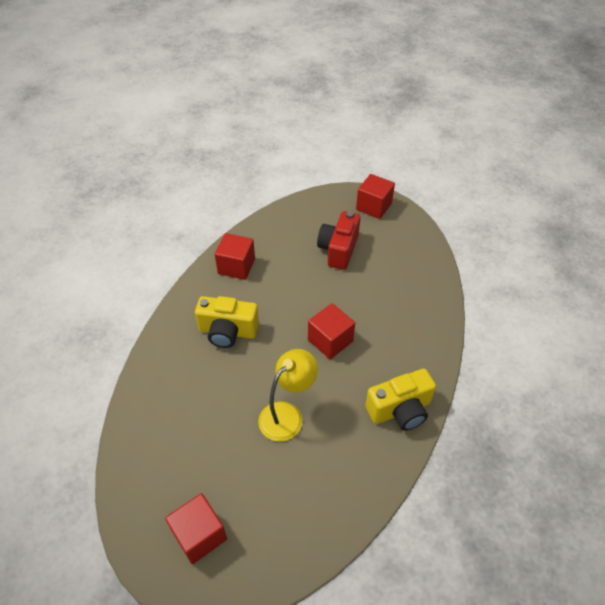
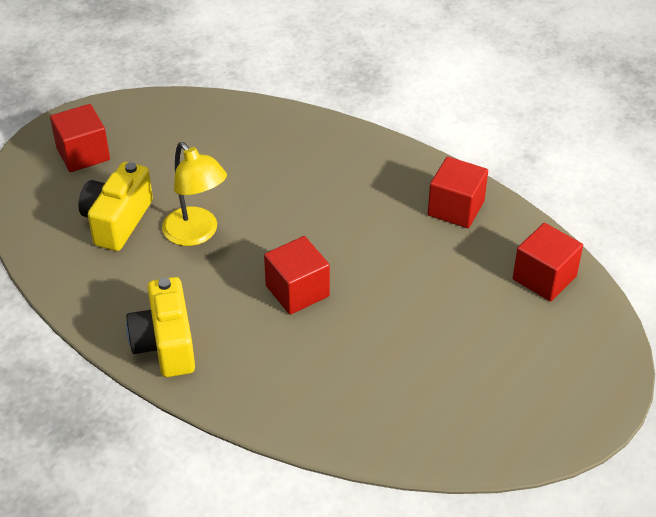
camera: 100 degrees right, 5 degrees down
(228, 331) = (338, 191): yellow camera -> yellow camera (117, 221)
(338, 250) = (475, 329): red camera -> none
(373, 206) = (580, 397): red cube -> red cube (544, 278)

